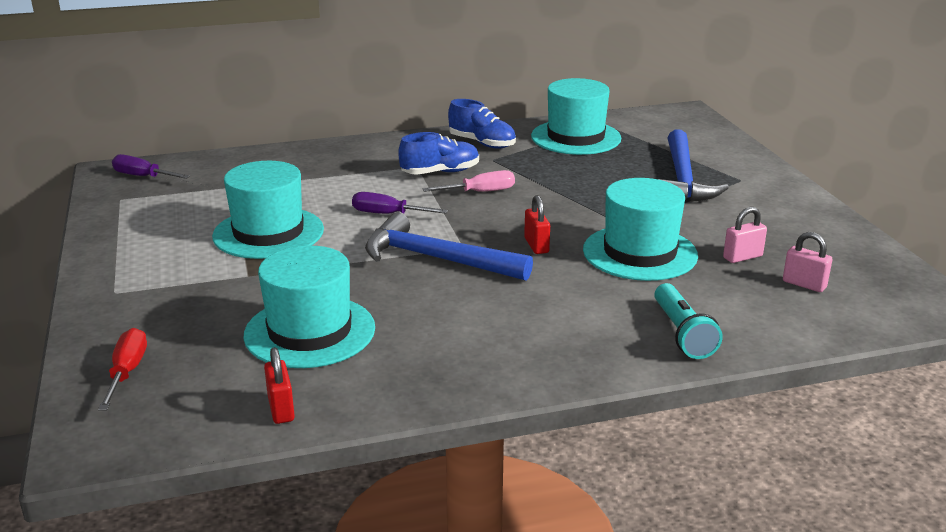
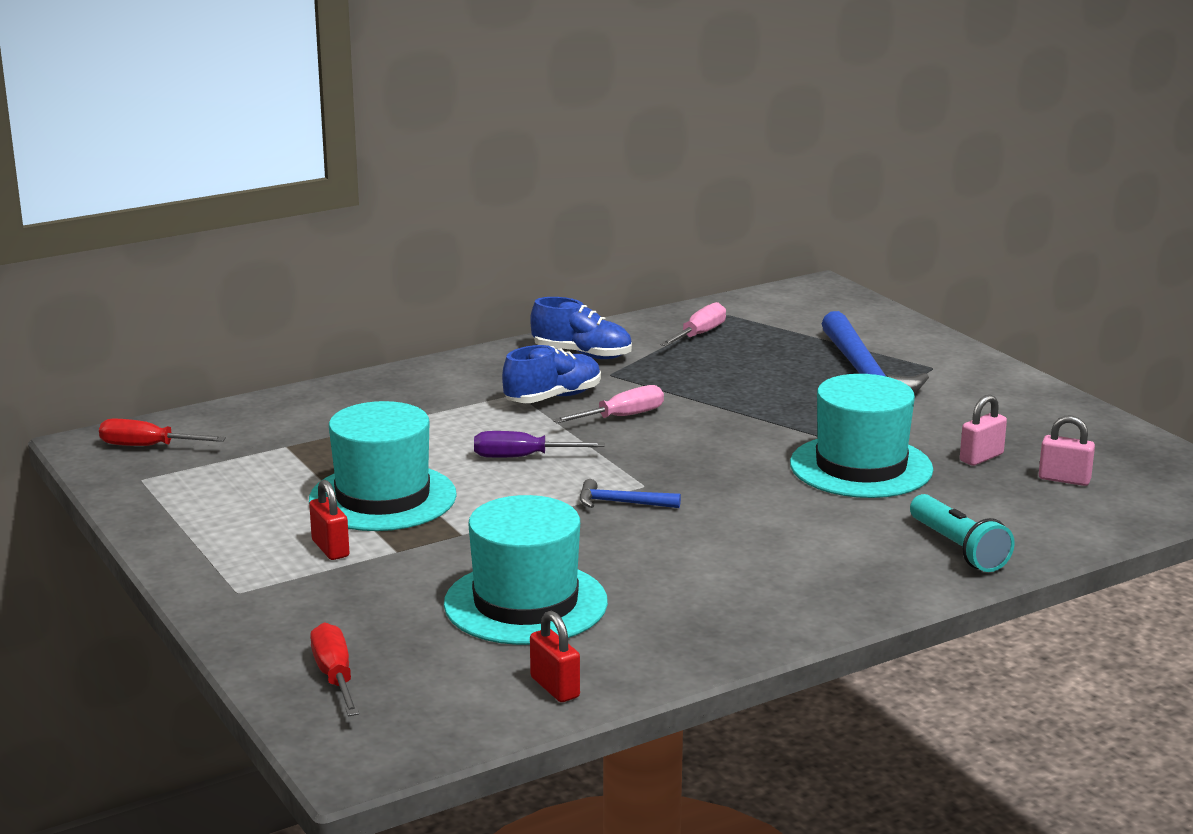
camera: 15 degrees left, 5 degrees down
(143, 176) = (148, 446): purple screwdriver -> red screwdriver
(437, 259) = (621, 503): blue hammer -> blue hammer, size x0.46
(536, 245) = (733, 473): red padlock -> red padlock (330, 548)
(576, 137) = (699, 334): turquoise hat -> pink screwdriver

